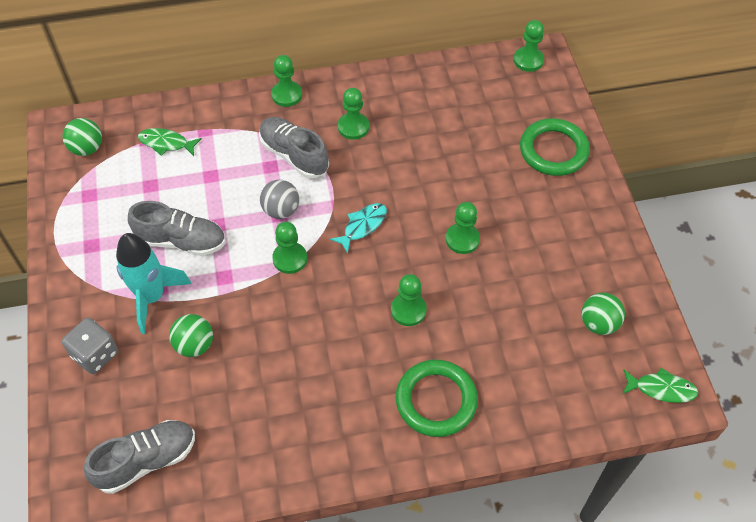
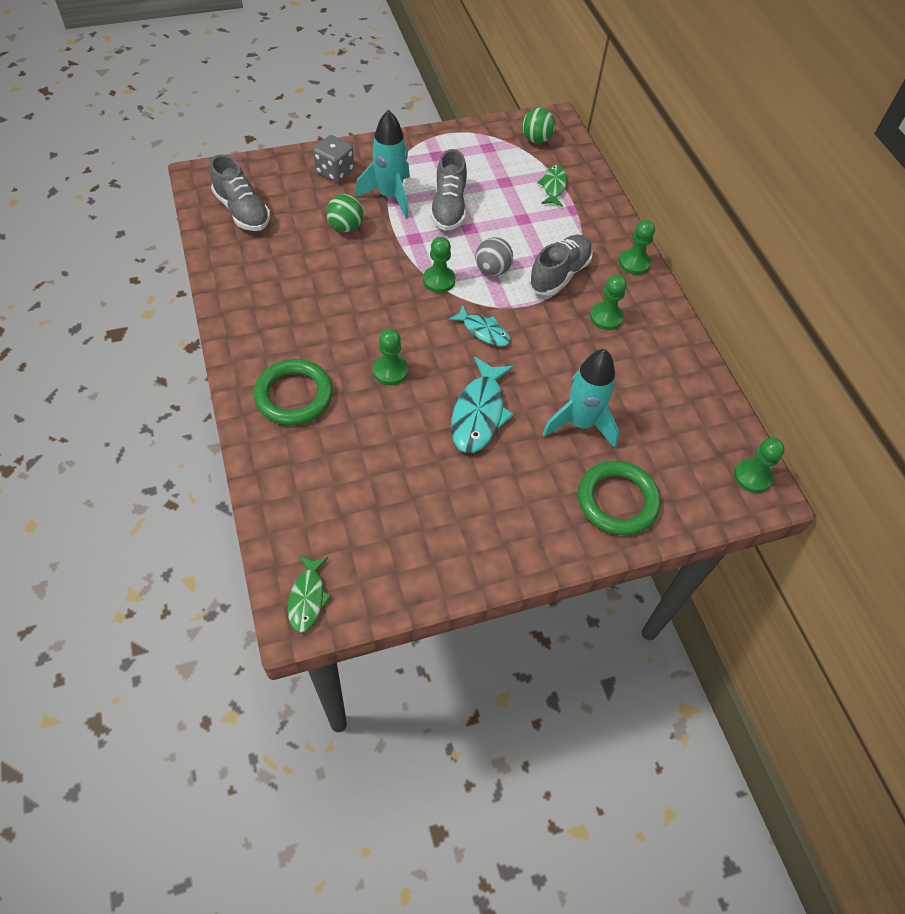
camera: 80 degrees right, 0 degrees up
(462, 239) = (479, 413): green pawn -> turquoise fish
(475, 164) = (580, 423): none -> turquoise rocket
(598, 323) = (386, 539): green ball -> none

